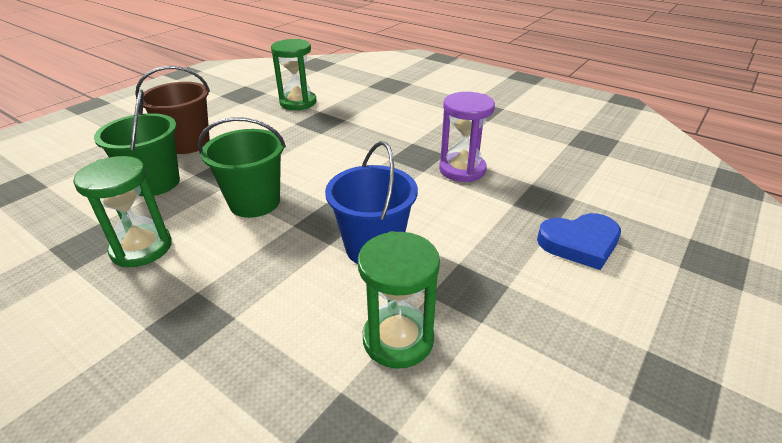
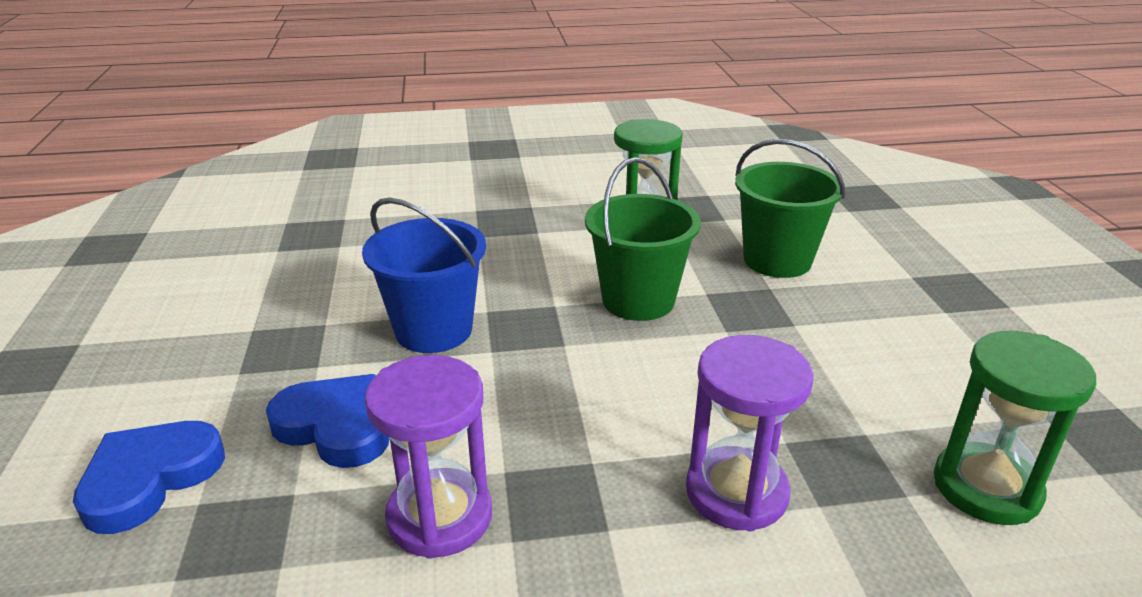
camera: 135 degrees right, 5 degrees down
(188, 143) = (882, 309): brown bucket -> none
(361, 131) = (736, 492): none -> purple hourglass
(398, 339) = (324, 284): green hourglass -> none
(474, 222) = (336, 426): none -> blue heart

